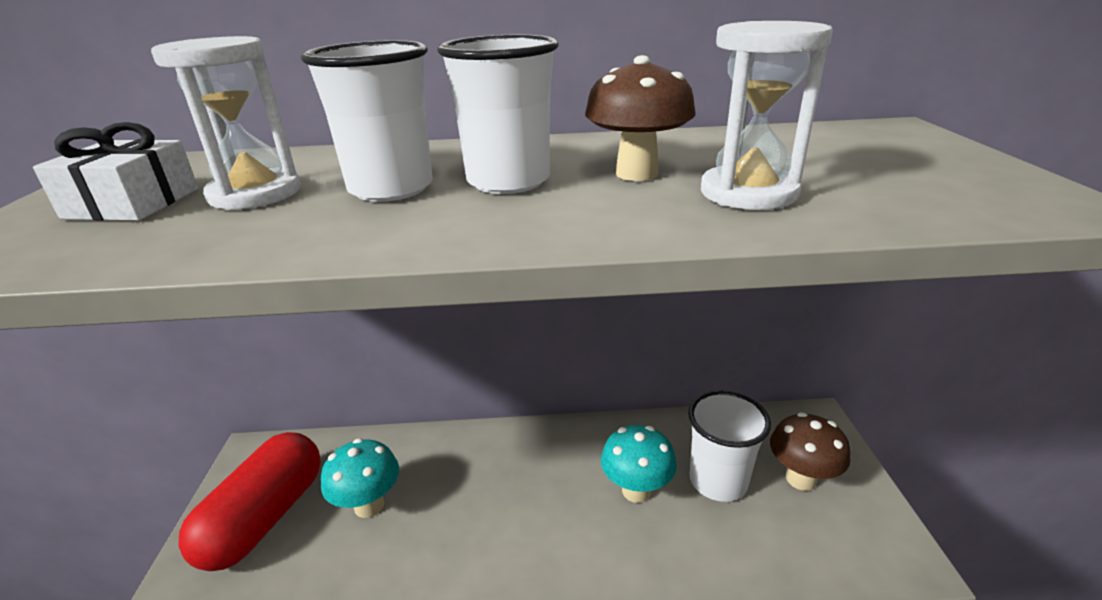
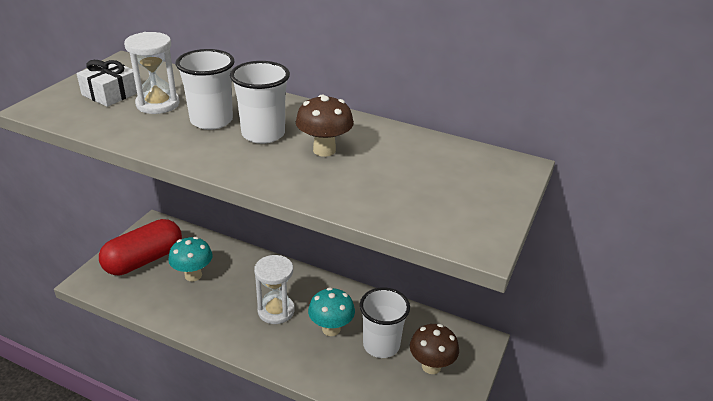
camera: 25 degrees right, 5 degrees up
(748, 193) = (353, 181): white hourglass -> white hourglass (276, 311)

